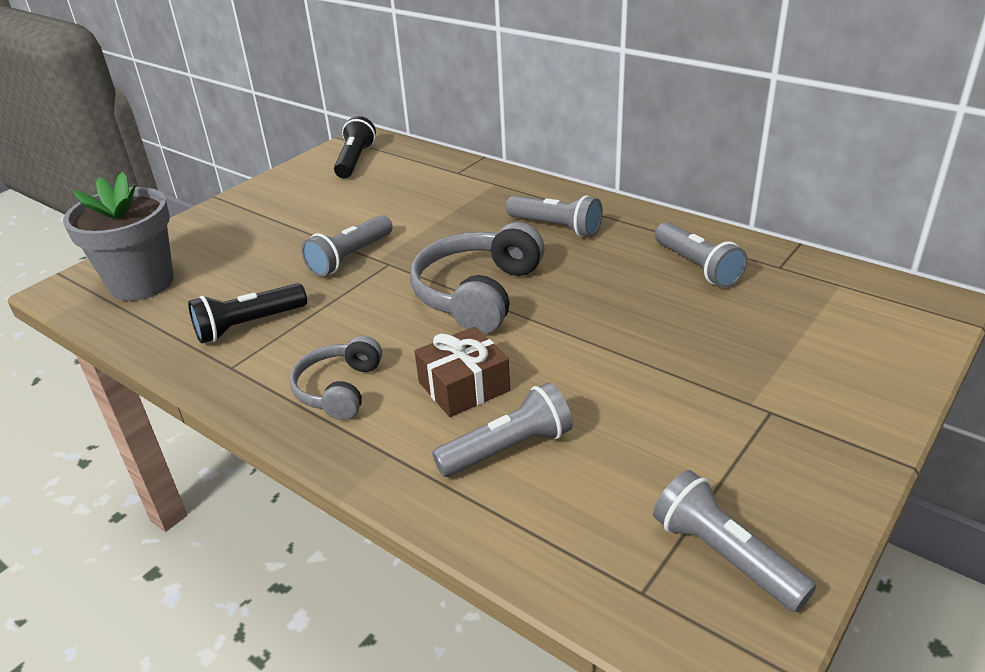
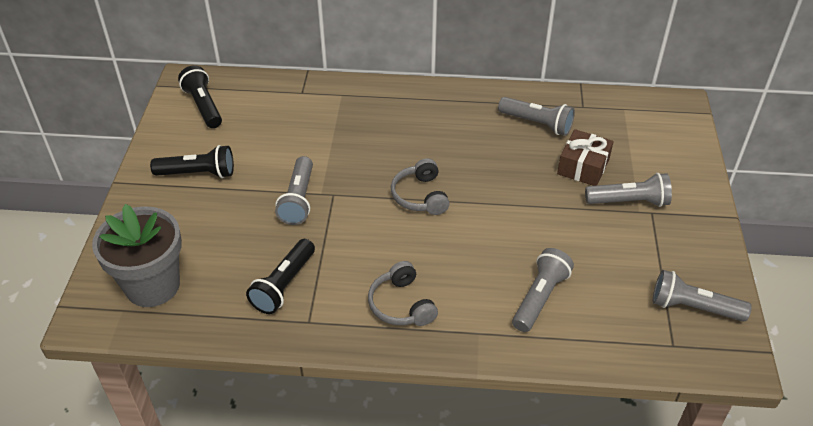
camera: 35 degrees left, 10 degrees up
(287, 209) = (198, 173): none -> black flashlight
(464, 386) = (476, 268): brown gift -> brown gift (583, 167)
(478, 294) = (420, 196): grey headphones -> grey headphones, size x0.61
(556, 227) = (421, 121): grey flashlight -> grey flashlight (629, 202)

